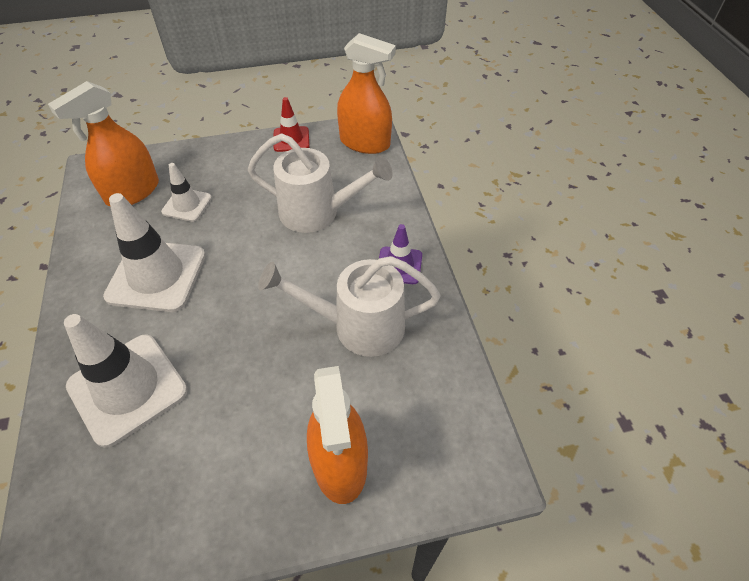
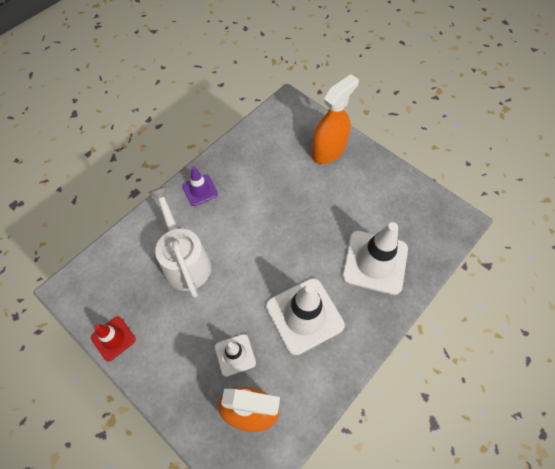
camera: 125 degrees left, 10 degrees up
(357, 326) = (256, 185): white watering can -> none
(365, 143) = (88, 280): orange spray bottle -> none

